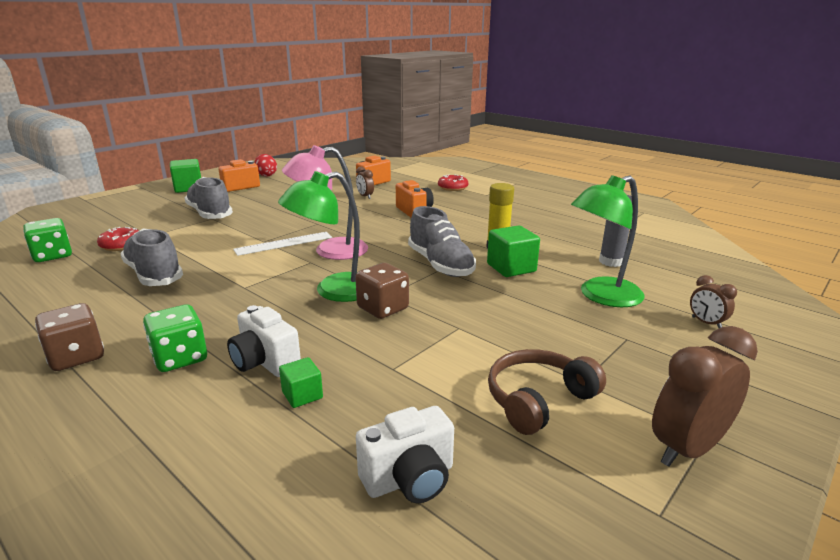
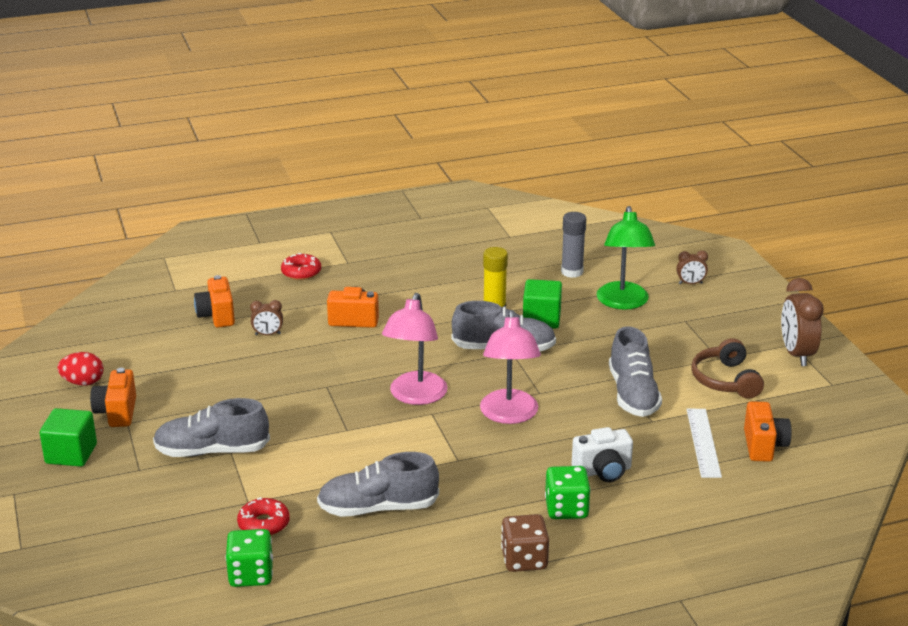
camera: 60 degrees left, 5 degrees up
(284, 243) = (367, 418): white ruler -> white ruler (703, 442)
(302, 395) = (658, 464): green cube -> none
(334, 291) = (509, 415): green lamp -> pink lamp
(383, 308) = (561, 400): brown dice -> none
(409, 479) = (763, 446): white camera -> orange camera
(434, 343) = (633, 394): none -> grey shoe

